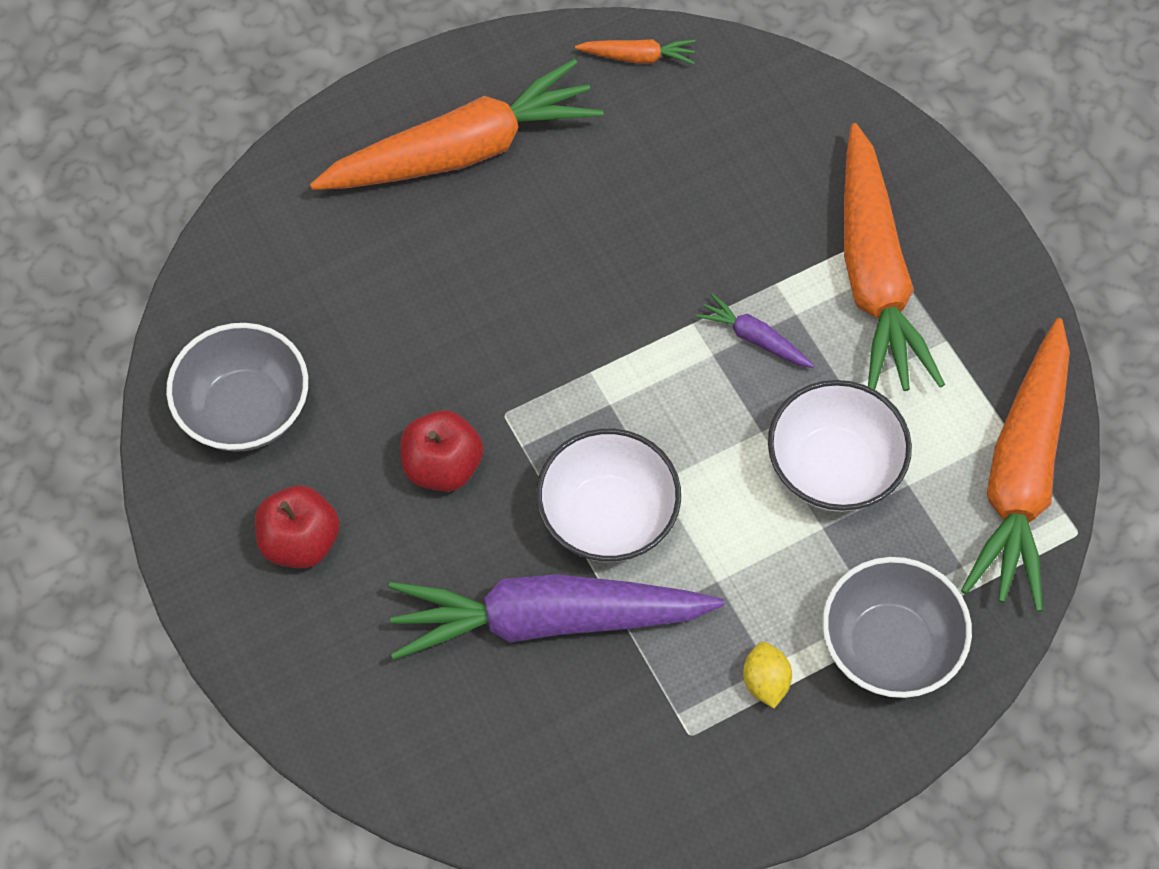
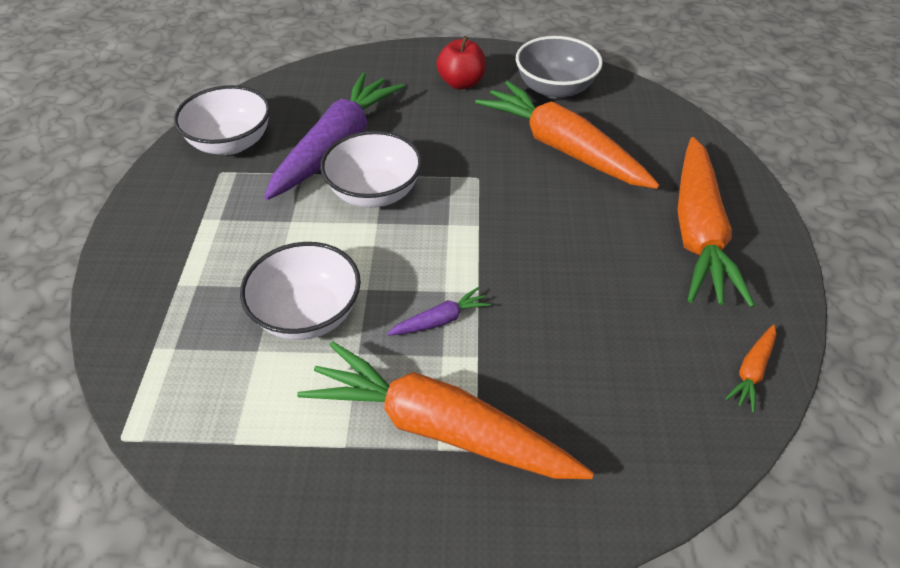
camera: 120 degrees right, 15 degrees down
(442, 466) = (463, 142): red apple -> none
(626, 767) = (231, 143): none -> white bowl
(765, 682) = (213, 214): yellow lemon -> none
(889, 646) = (169, 279): grey bowl -> none
(1021, 476) = (196, 427): orange carrot -> orange carrot (562, 148)

